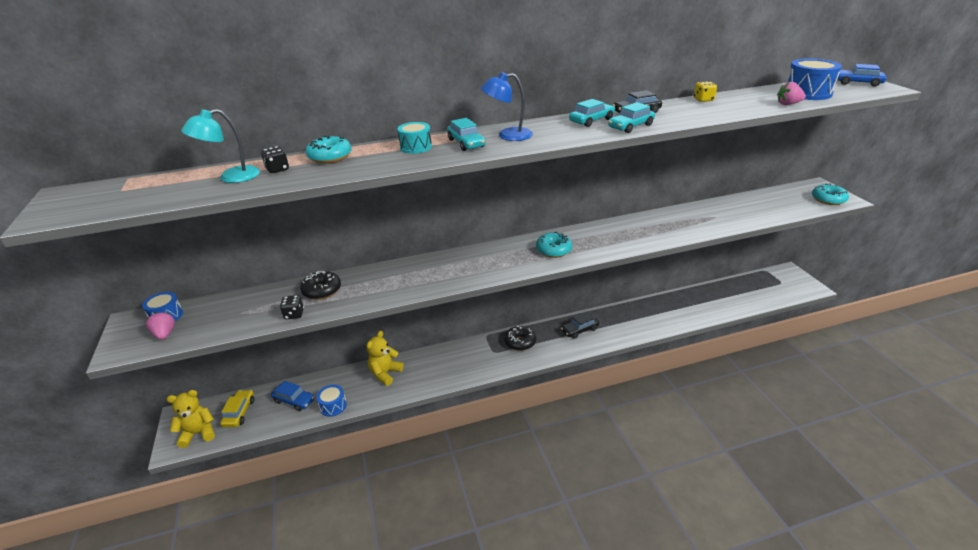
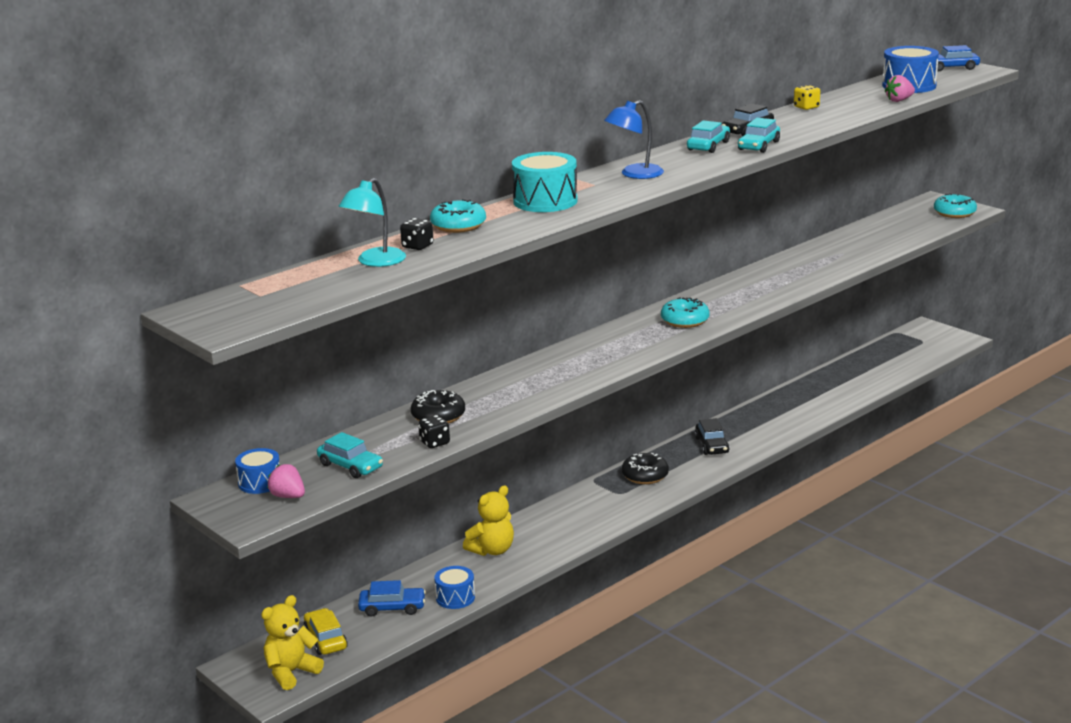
camera: 25 degrees left, 10 degrees down
(385, 373) = (492, 550): yellow teddy bear -> yellow teddy bear turned 135 degrees counterclockwise
(415, 147) = (545, 201): turquoise drum -> turquoise drum, size x1.61
(466, 143) = (598, 188): turquoise car -> turquoise car (350, 466)
(579, 330) = (711, 445): black car -> black car turned 45 degrees counterclockwise

